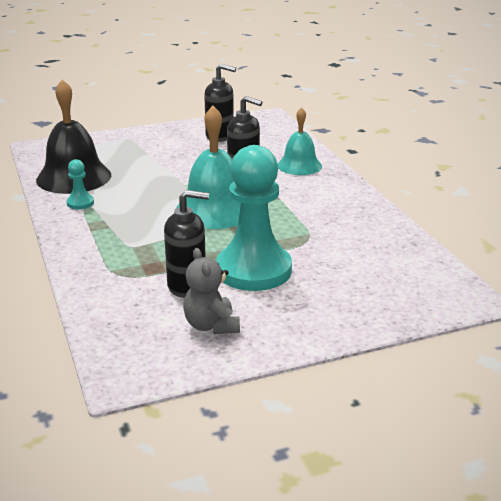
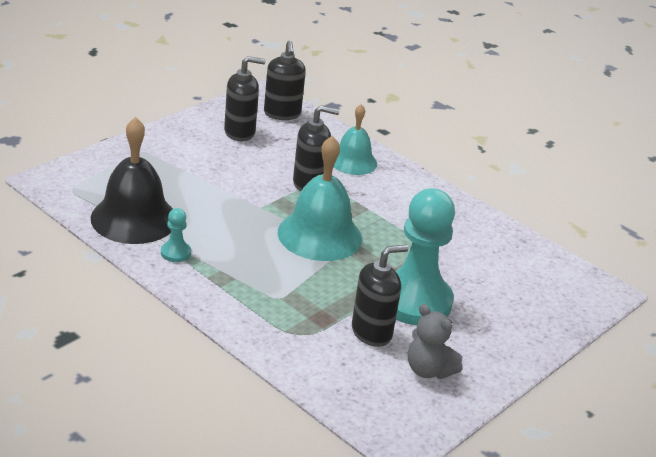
camera: 30 degrees left, 5 degrees up
(269, 129) = (282, 114): none -> black soap dispenser

